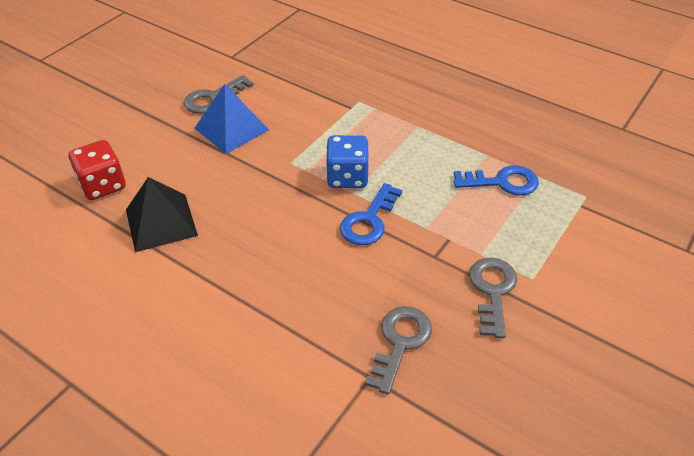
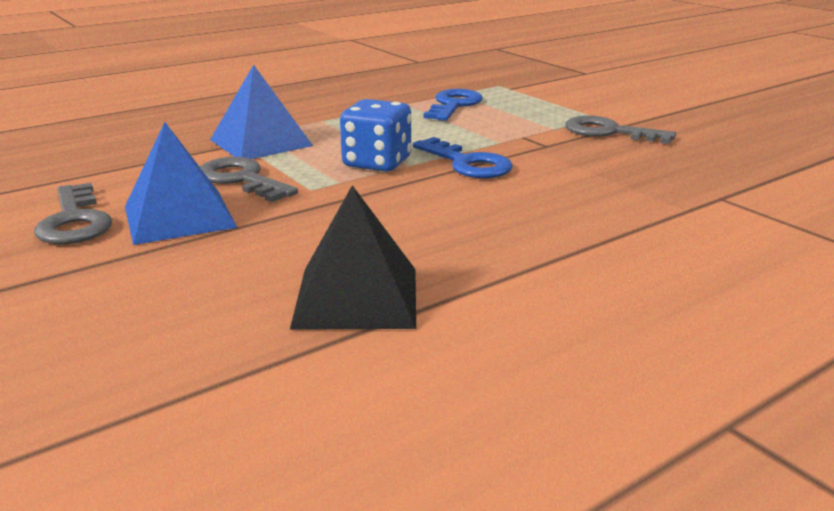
camera: 70 degrees left, 20 degrees down
(102, 185) = (188, 350): red dice -> none
(357, 115) = (261, 142): none -> blue pyramid
(400, 342) = (672, 177): grey key -> grey key (241, 179)

